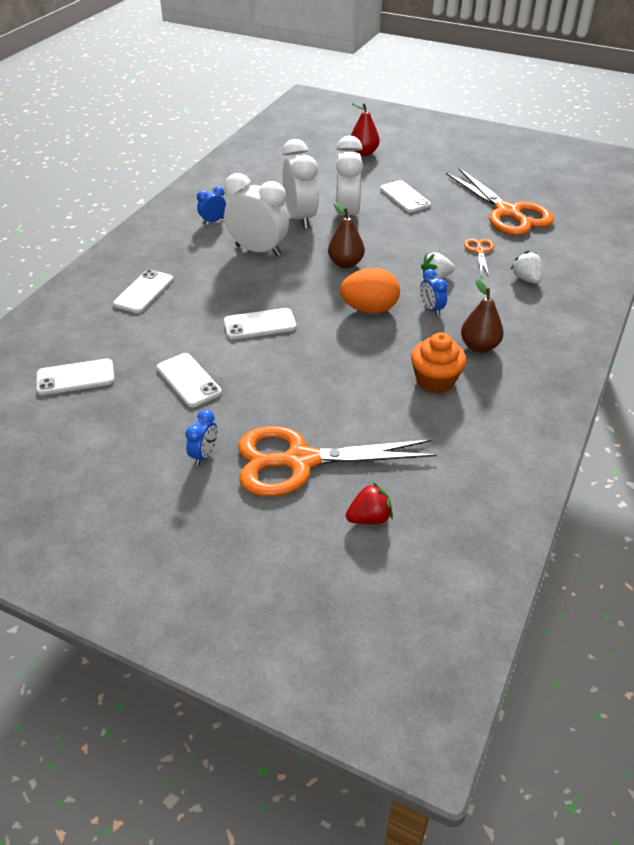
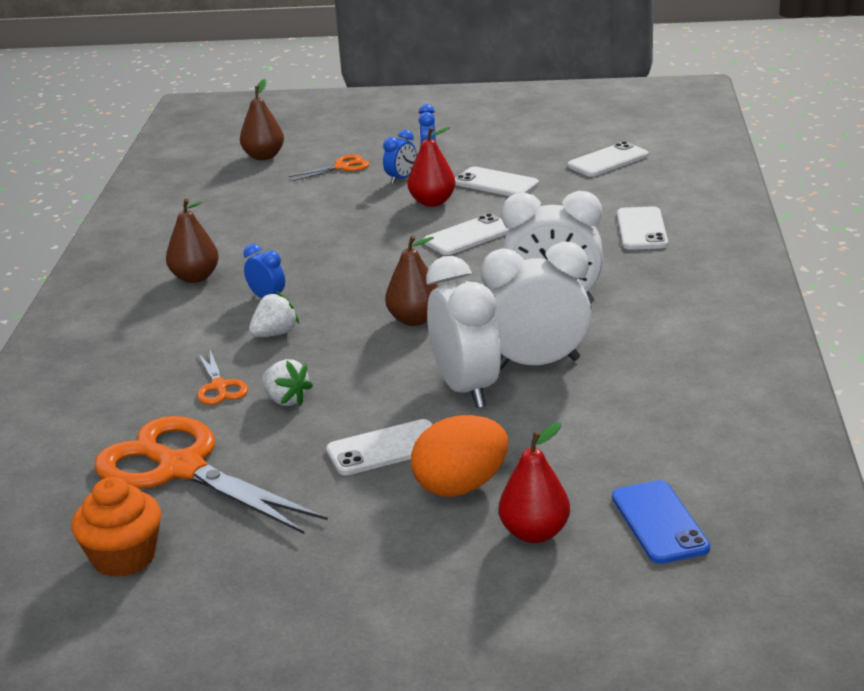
camera: 160 degrees right, 15 degrees down
(213, 221) = (667, 324): blue clock -> blue clock (401, 179)
(256, 373) = (432, 202): none -> red pear
(300, 218) = (537, 364): white clock -> white clock turned 120 degrees clockwise
(300, 461) = (342, 167): orange scissors -> orange scissors, size x0.44
(313, 145) = (659, 522): none -> blue phone
(369, 309) = (347, 279): orange egg -> orange egg (461, 486)
(369, 518) = (264, 156): red strawberry -> brown pear
(405, 197) = (385, 449): white phone -> white phone turned 60 degrees counterclockwise
(435, 380) = (238, 240): orange cupcake -> orange cupcake (124, 557)
(526, 279) = (141, 365): white strawberry -> white strawberry (286, 400)

